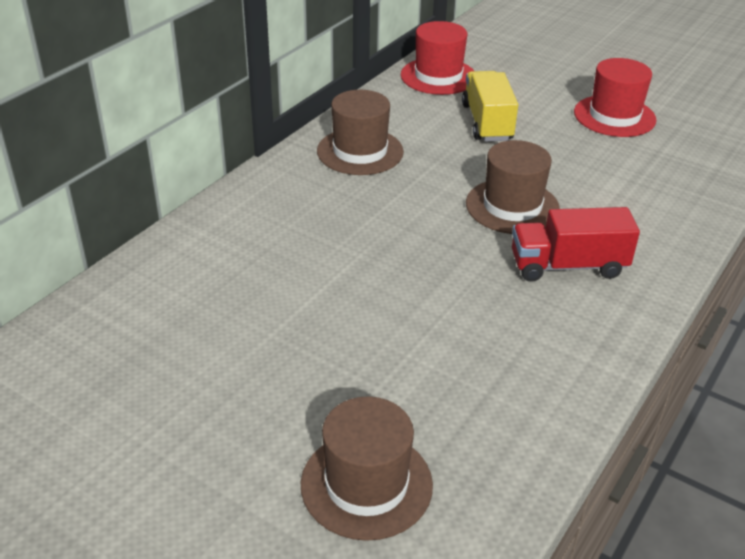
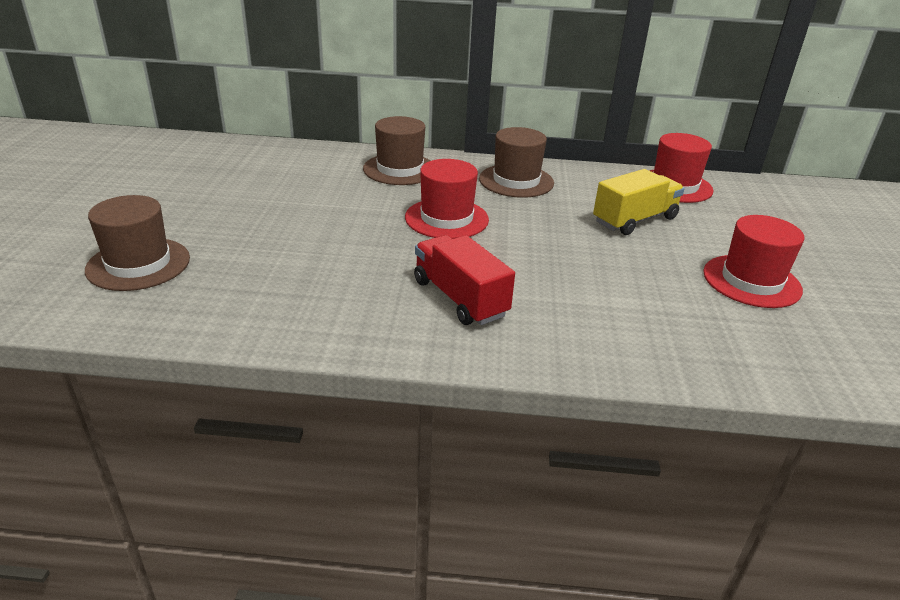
camera: 60 degrees right, 5 degrees down
(411, 222) = (446, 218): none -> red hat
(512, 206) = (519, 256): brown hat -> brown hat (400, 169)

